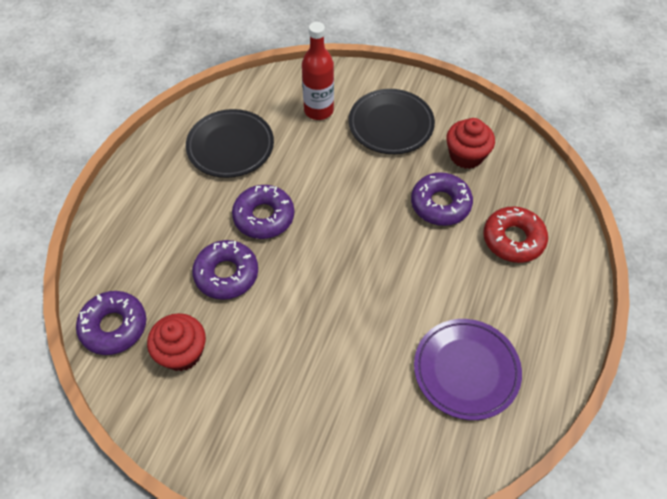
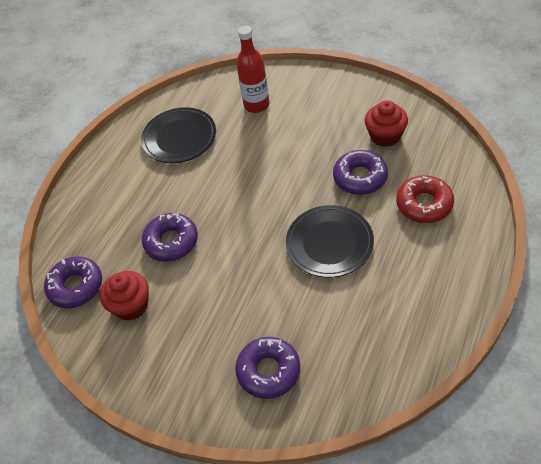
camera: 10 degrees right, 5 degrees down
(264, 217) = (205, 194): purple donut -> purple donut (268, 371)
(391, 125) = (319, 113): black plate -> black plate (329, 244)
(466, 370) = (376, 315): purple plate -> none

